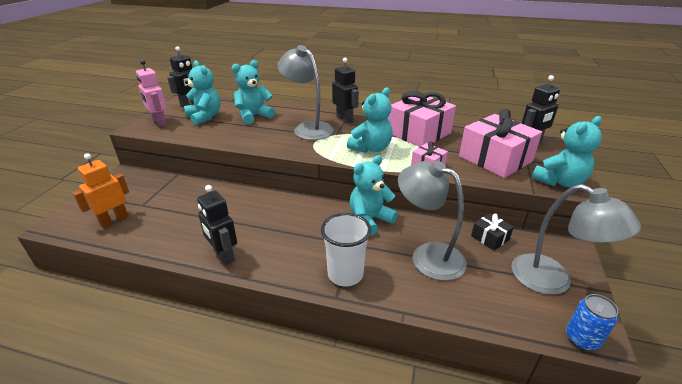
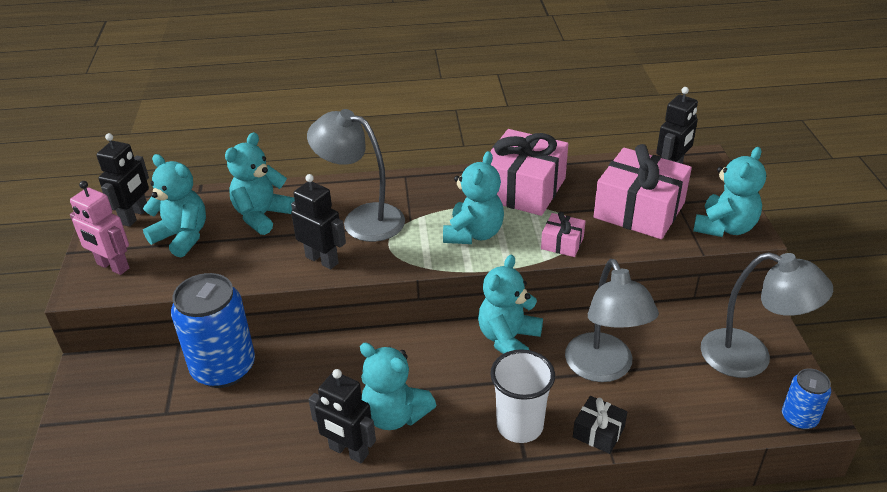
camera: 20 degrees left, 5 degrees up
(114, 220) = (142, 450): orange robot -> none
(190, 191) = (223, 368): none -> blue can
(267, 243) = (395, 415): none -> turquoise teddy bear
(344, 119) = (405, 188): black robot -> black robot (322, 260)
(428, 255) = (603, 369): grey lamp -> grey lamp turned 120 degrees counterclockwise
(490, 238) = (663, 321): black gift -> black gift (598, 432)

